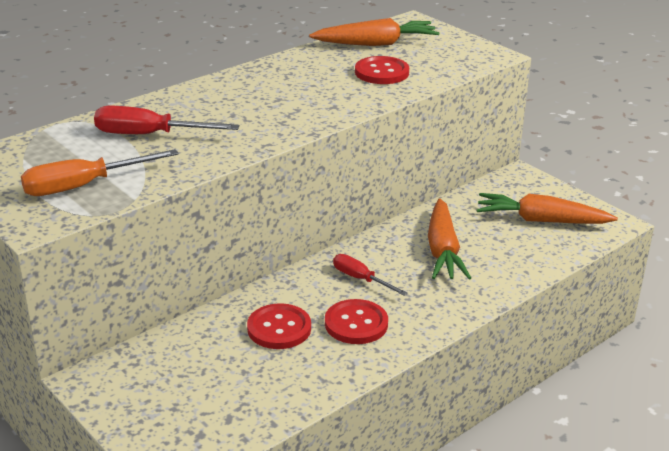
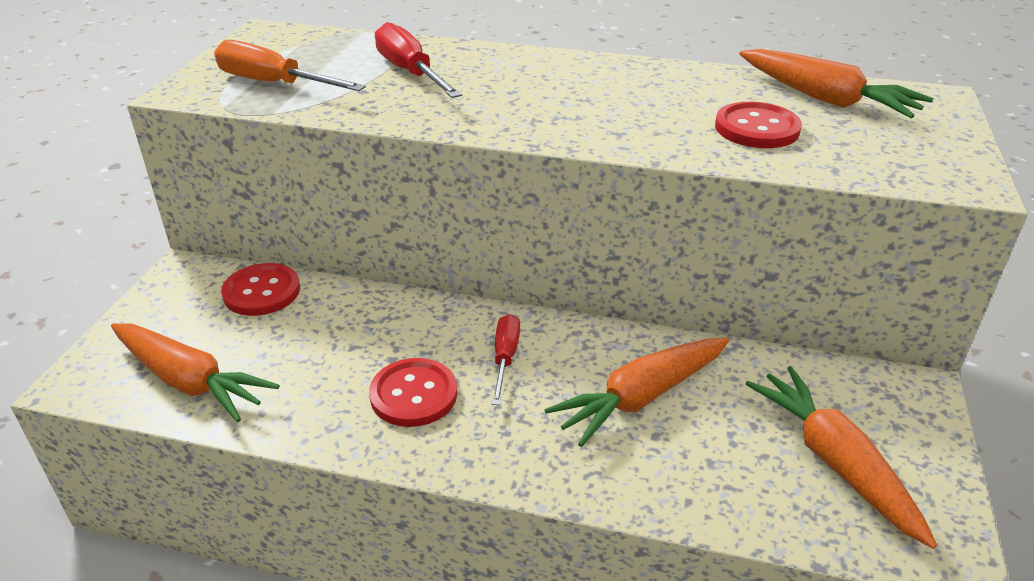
camera: 55 degrees right, 5 degrees up
(236, 412) = (188, 380): none -> orange carrot
(279, 328) = (355, 343): red button -> red button (262, 292)

